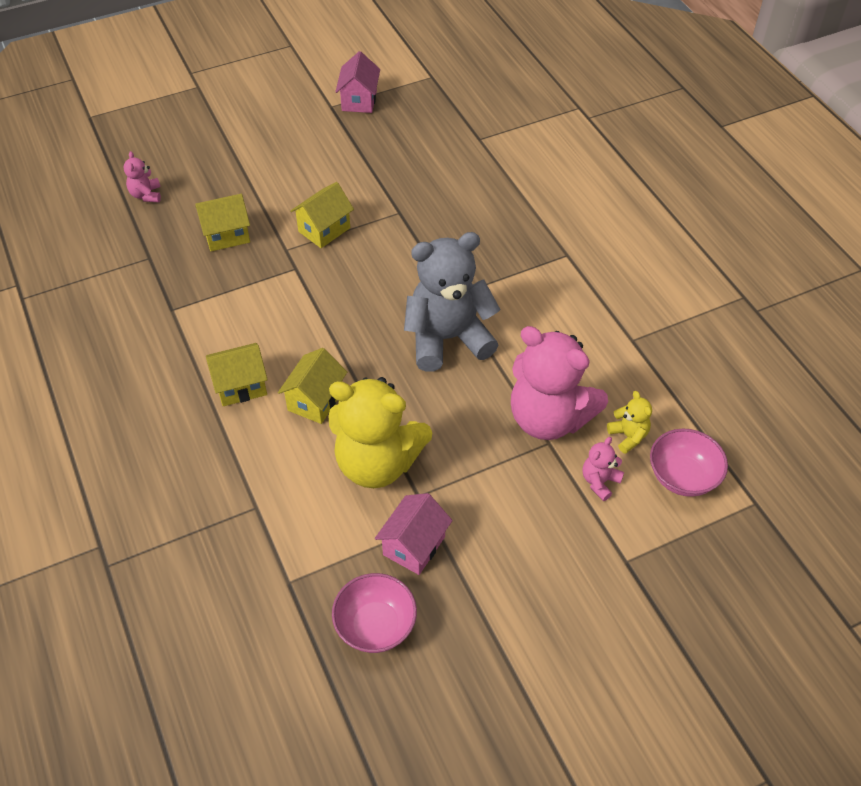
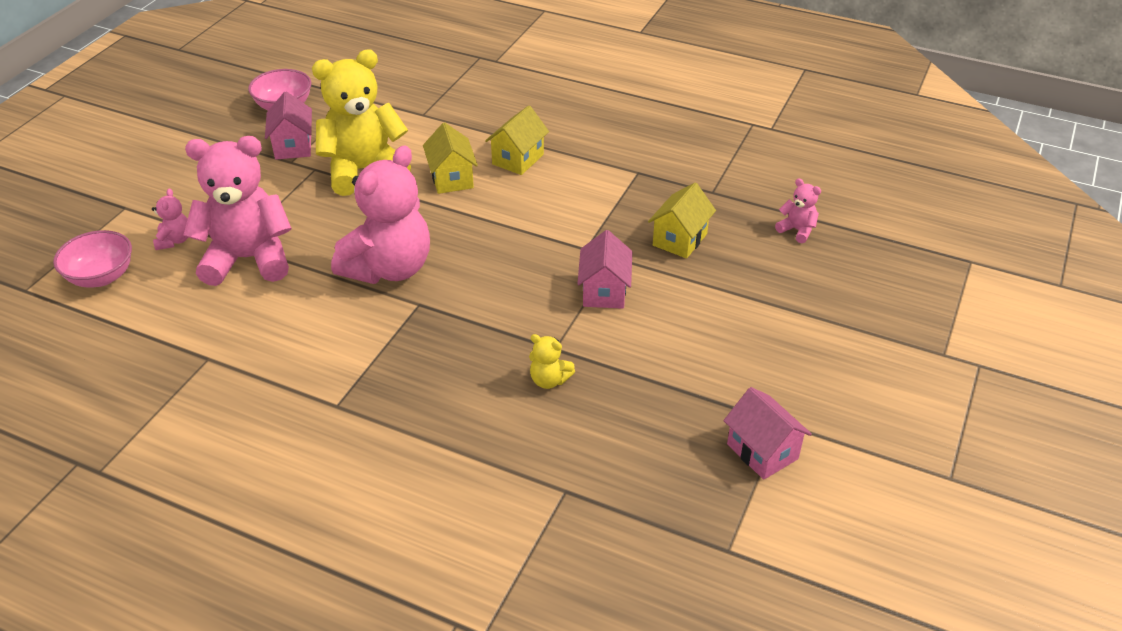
camera: 140 degrees right, 10 degrees down
(324, 229) = (604, 291): yellow house -> pink house
(447, 338) = (389, 268): grey teddy bear -> pink teddy bear
(628, 436) = (167, 281): yellow teddy bear -> yellow teddy bear (549, 380)

